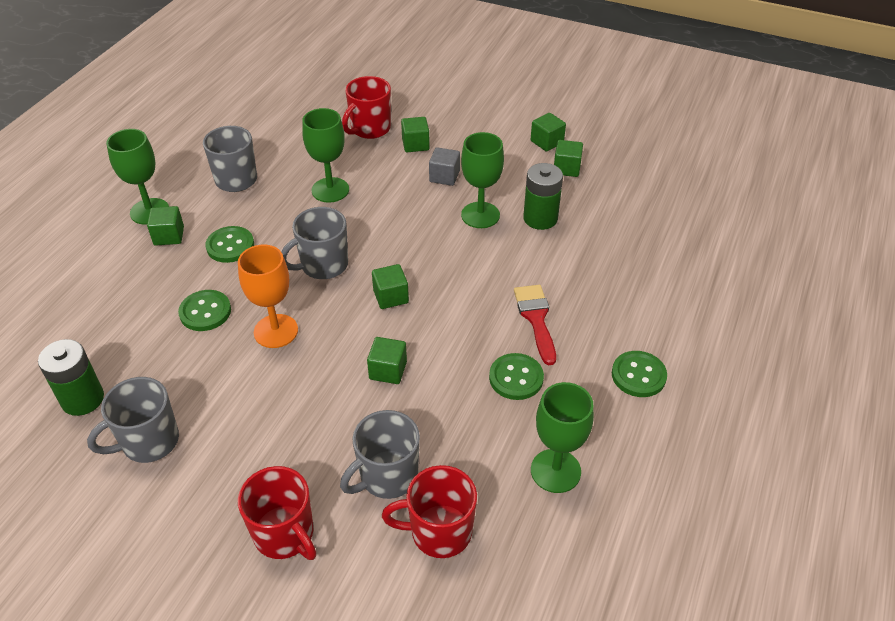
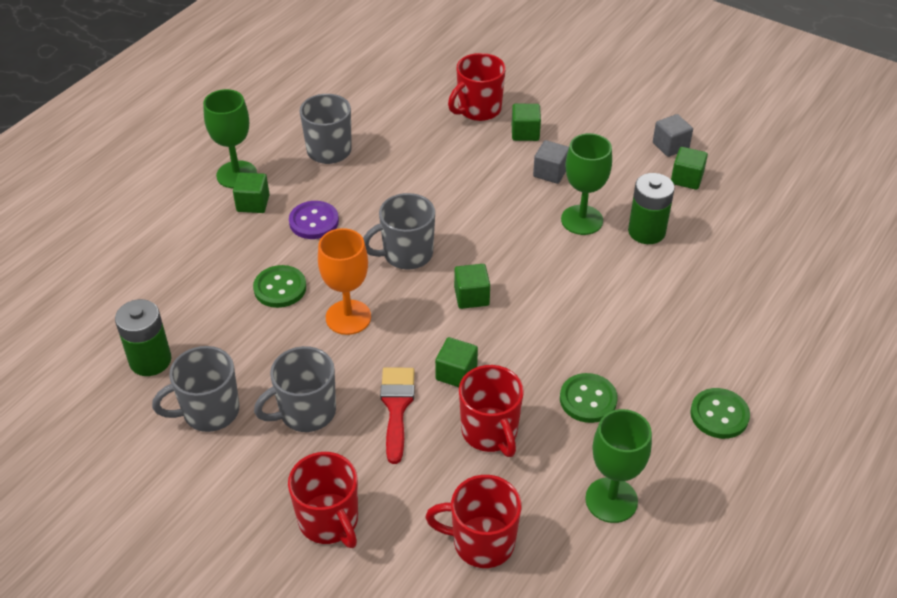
camera: 10 degrees right, 0 degrees up
(230, 246) = (314, 221): green button -> purple button
(330, 190) = (426, 173): green goblet -> none
(387, 476) = (438, 480): grey mug -> grey mug (306, 412)
(429, 422) = (490, 432): none -> red mug
(536, 318) = (621, 340): red brush -> red brush (397, 407)
(547, 142) = (670, 146): green cube -> grey cube

